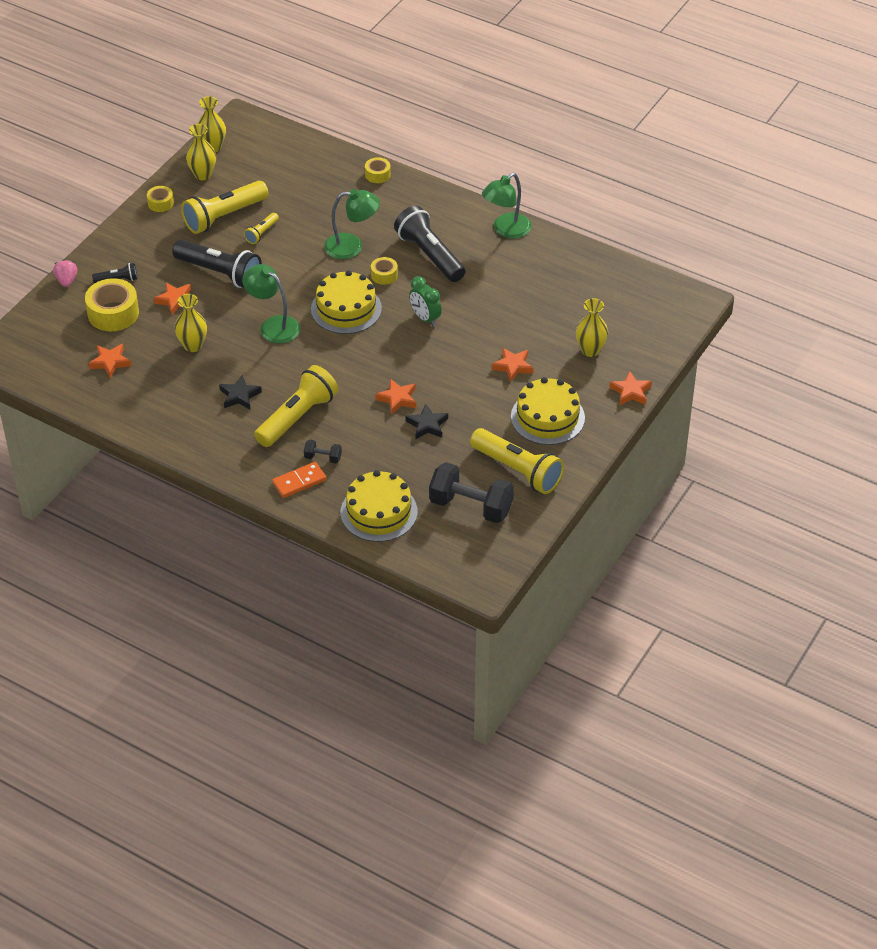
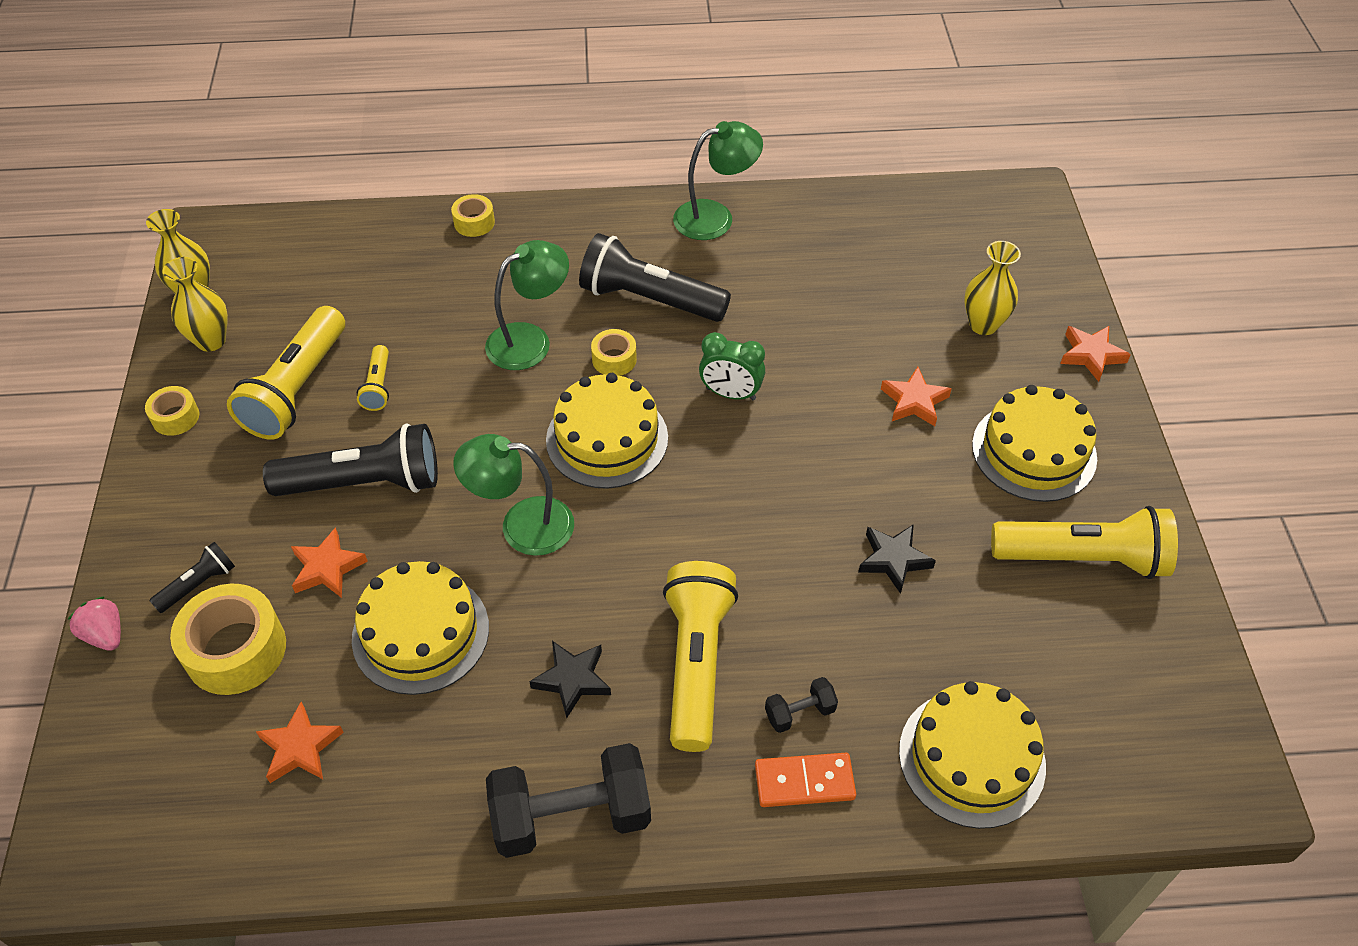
camera: 35 degrees left, 5 degrees up
(193, 345) = (420, 633): yellow vase -> yellow cake
(299, 482) = (804, 782): orange domino -> orange domino turned 60 degrees clockwise
(397, 399) = (812, 542): orange star -> none
(471, 506) = (1085, 659): black dumbbell -> black dumbbell (571, 816)
(506, 230) = (715, 217): green lamp -> green lamp turned 120 degrees counterclockwise

